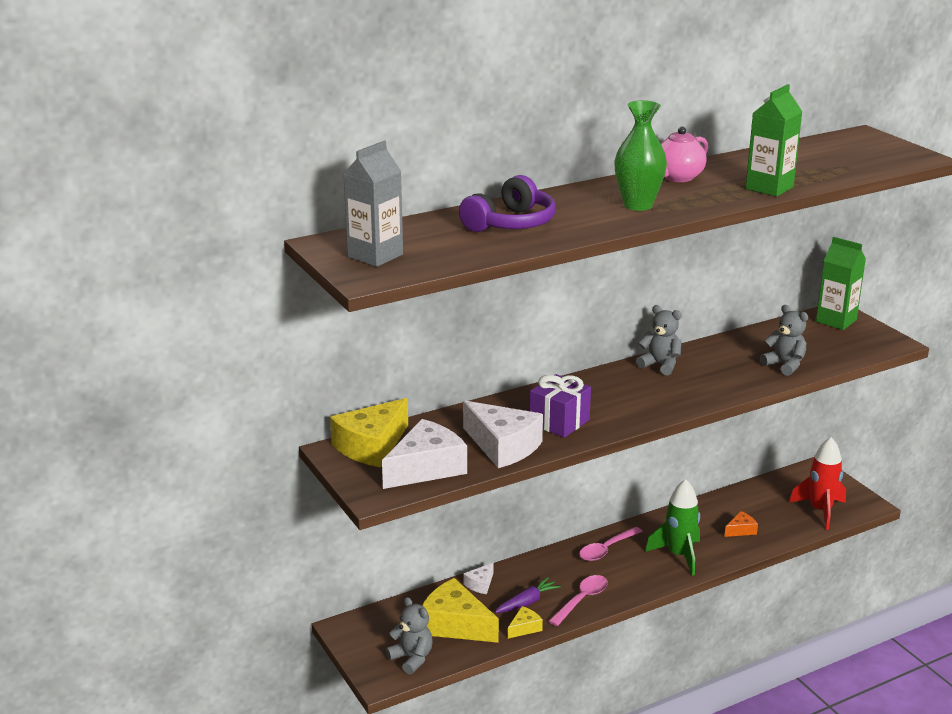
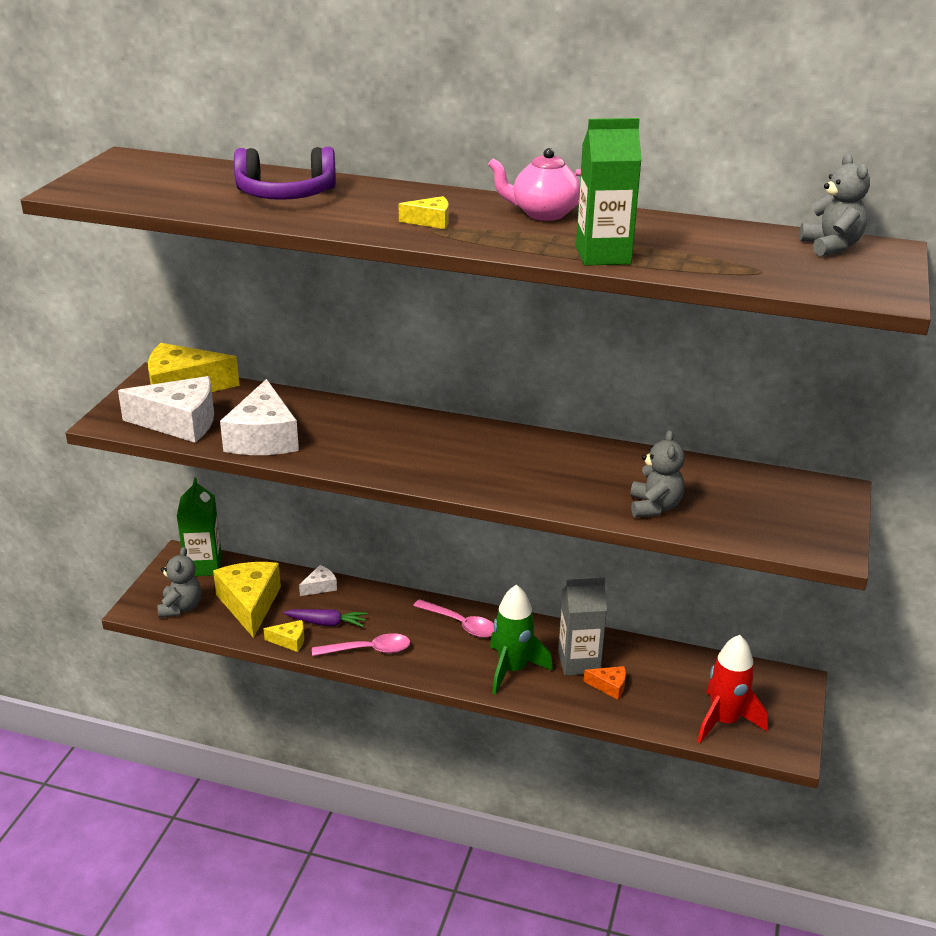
camera: 45 degrees right, 5 degrees up
(375, 256) = (125, 178): grey carton -> grey carton (579, 662)
(480, 584) = (320, 587): white cheese -> white cheese turned 150 degrees clockwise
(559, 422) = (345, 443): purple gift -> none
(606, 549) = (461, 624): pink spoon -> pink spoon turned 150 degrees counterclockwise
(638, 205) = (430, 221): green vase -> yellow cheese
(660, 365) = (535, 444): grey teddy bear -> grey teddy bear (831, 246)
(836, 321) = (813, 496): green carton -> green carton (203, 566)

